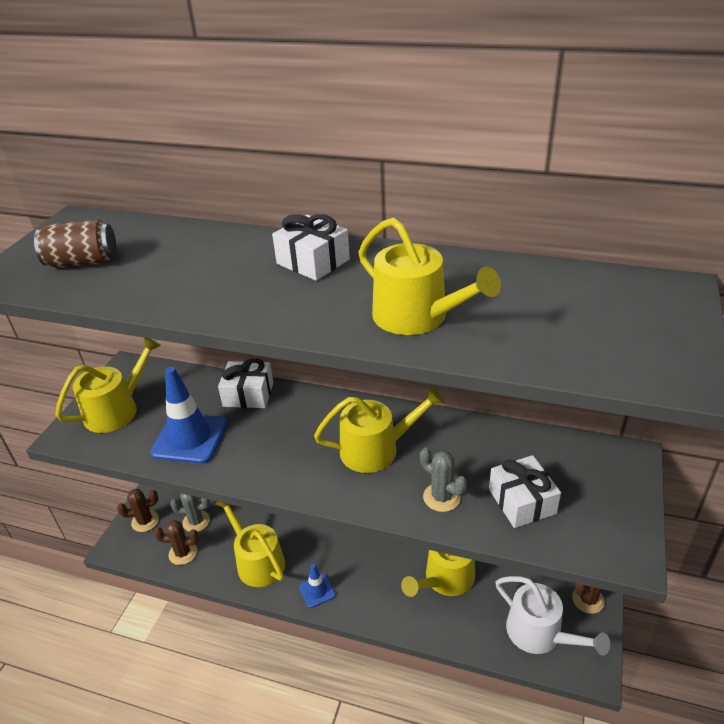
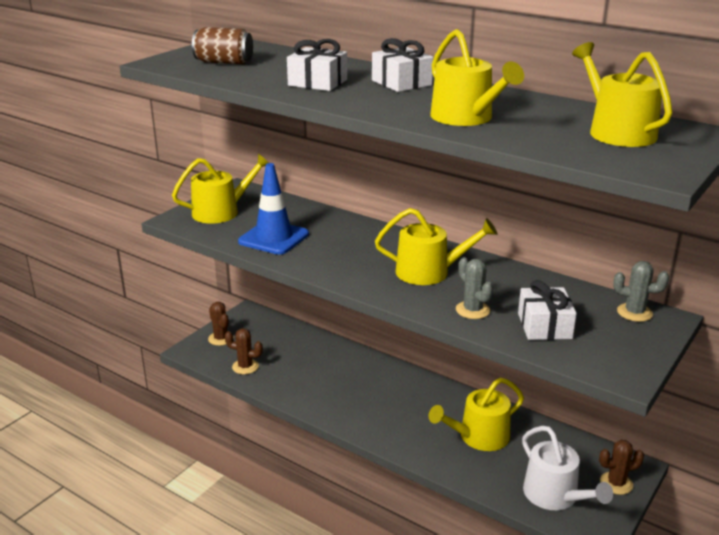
camera: 15 degrees right, 10 degrees down
(145, 521) = (221, 338): brown cactus -> brown cactus turned 60 degrees clockwise
(196, 521) = (265, 348): grey cactus -> grey cactus (634, 312)
(248, 394) = (334, 221): white gift -> white gift (317, 83)
(257, 561) = (308, 386): yellow watering can -> yellow watering can (617, 132)
(317, 591) = (354, 418): blue traffic cone -> none

